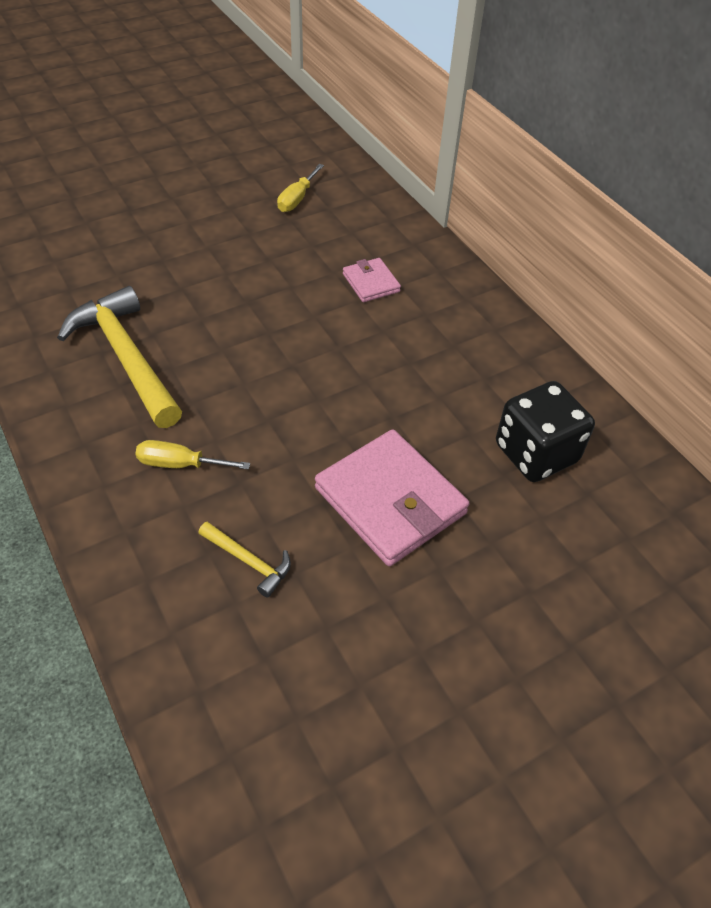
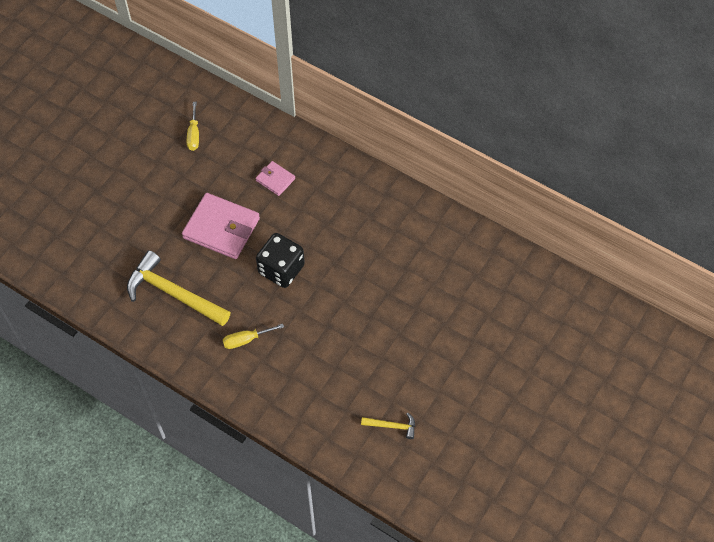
camera: 25 degrees left, 10 degrees up
(248, 561) = (311, 371): yellow hammer -> yellow hammer (392, 426)
(390, 501) = (359, 309): pink wallet -> pink wallet (221, 228)
(536, 453) = (415, 249): black dice -> black dice (281, 269)

